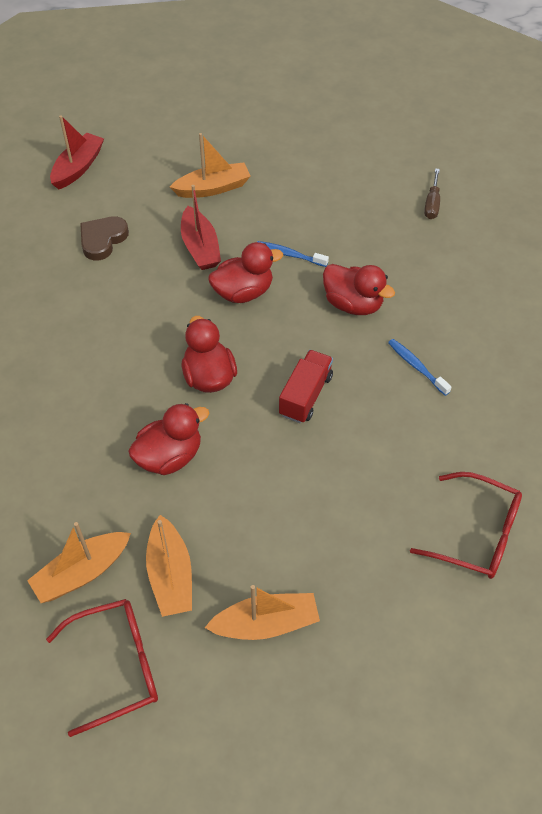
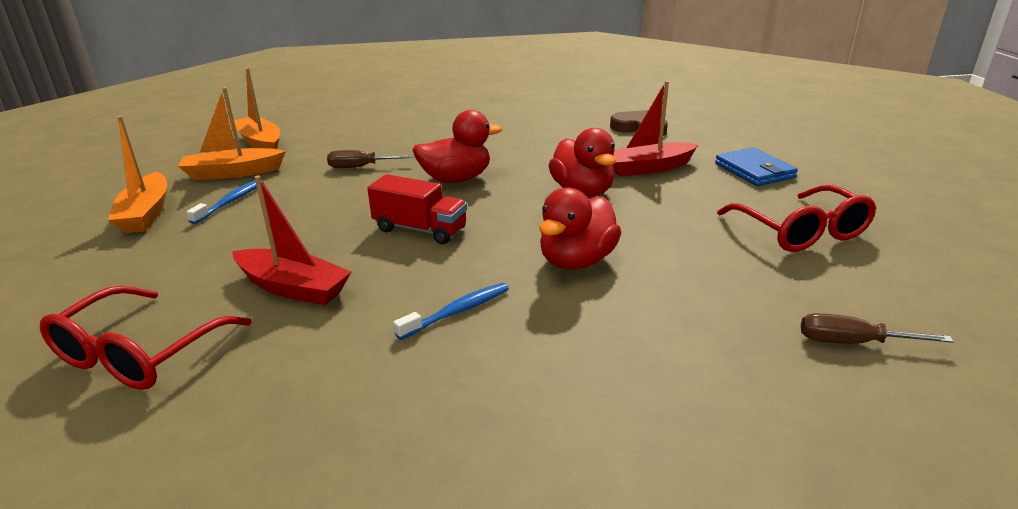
camera: 90 degrees right, 25 degrees down
(78, 167) = (738, 113): red boat -> red boat (293, 288)
(117, 666) = (166, 159): red glasses -> red glasses (801, 232)
(169, 457) = (361, 167): red duck -> brown screwdriver
(213, 188) = (754, 171): orange boat -> blue wallet
(289, 255) = (658, 217): blue toothbrush -> blue toothbrush (230, 202)

